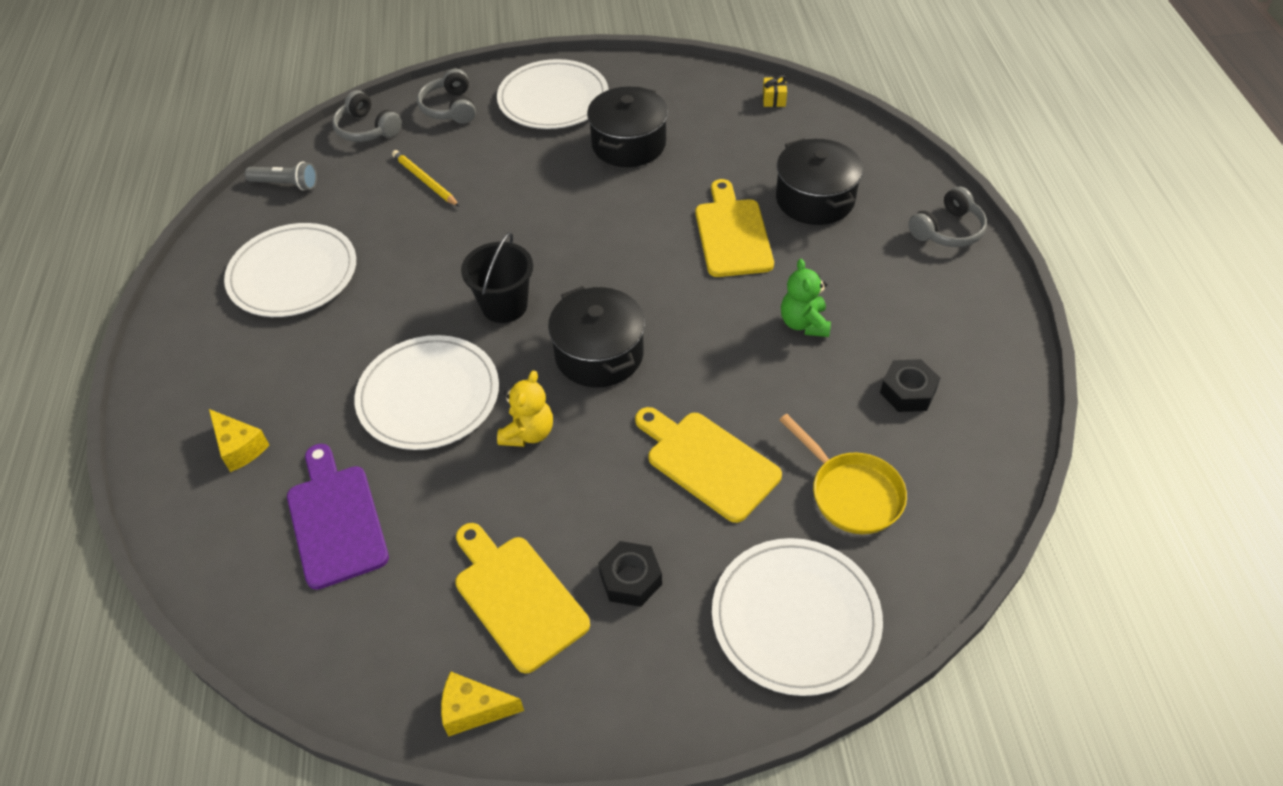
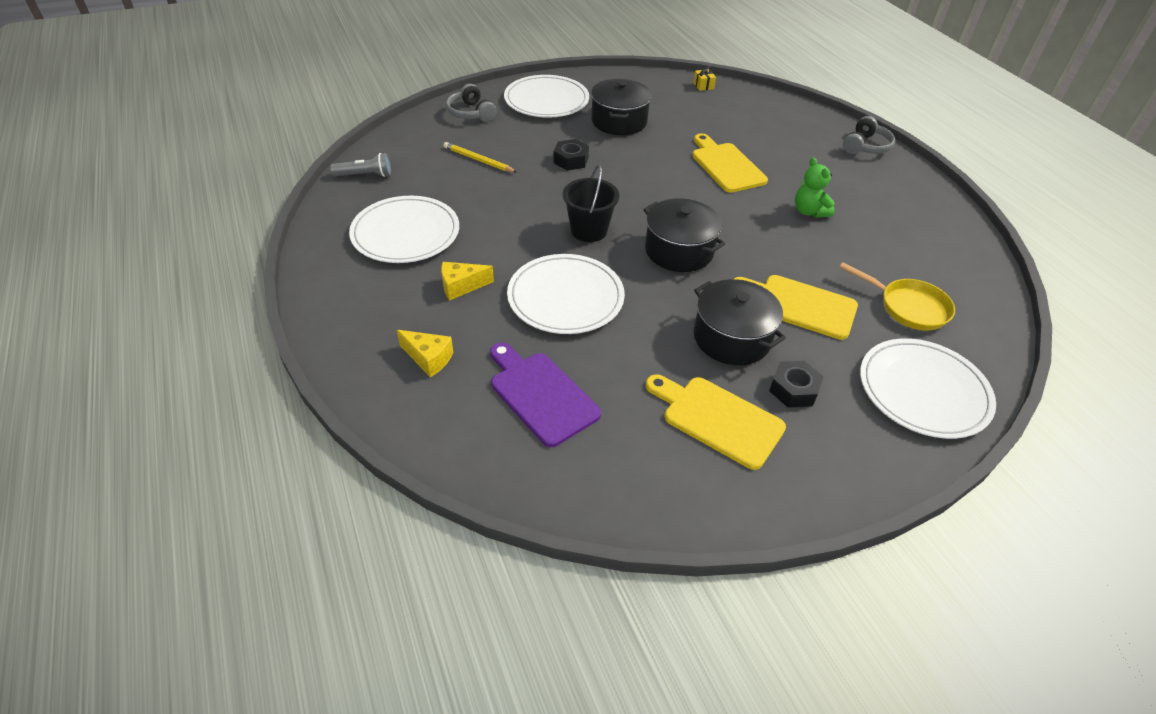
camera: 20 degrees left, 5 degrees down
(367, 129) = (412, 133): grey headphones -> none
(474, 709) = (733, 504): yellow cheese -> yellow cheese (461, 286)
(528, 433) = (658, 309): yellow teddy bear -> none
(815, 199) = (768, 139): black pot -> black pot (731, 338)
(907, 391) = (903, 241): black nut -> black nut (571, 160)

